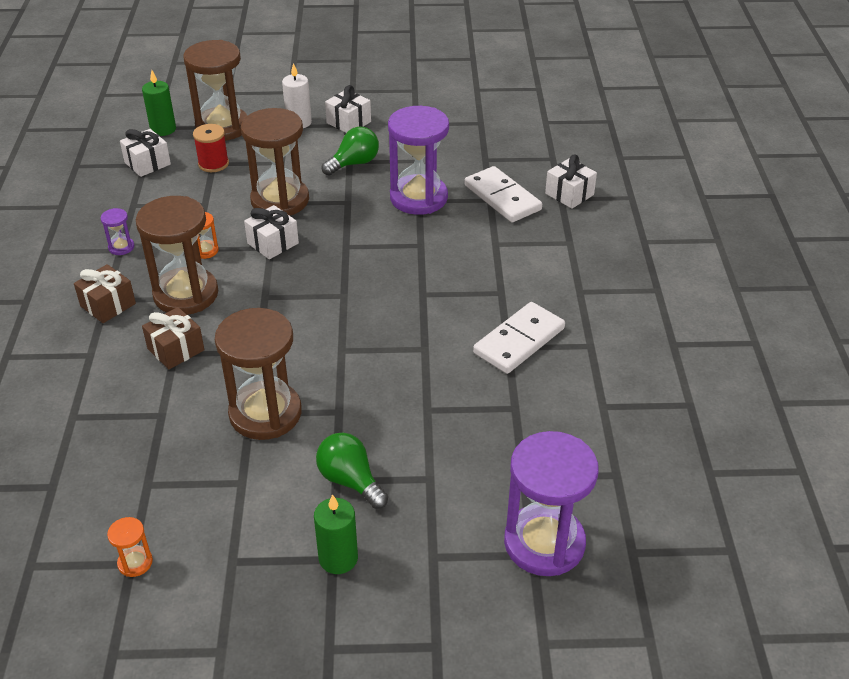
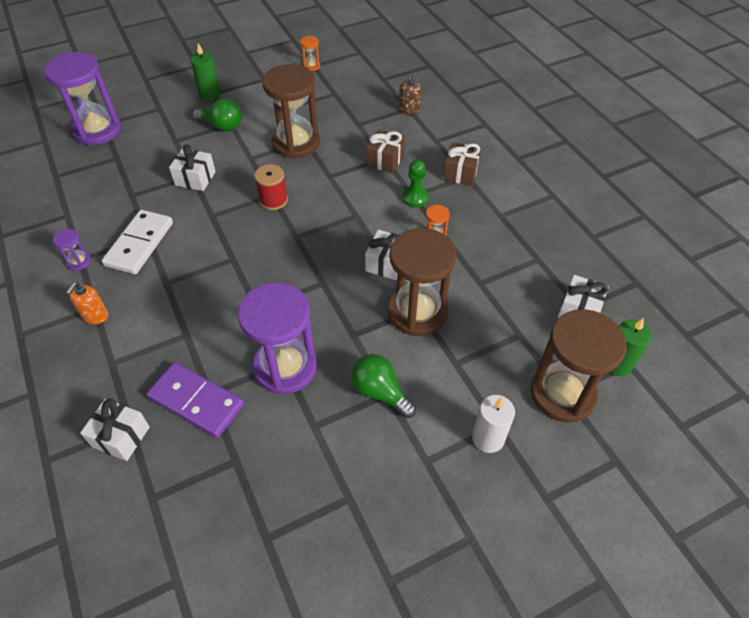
camera: 155 degrees right, 10 degrees up
(74, 413) = (409, 110): none -> brown soap dispenser
(121, 247) = (502, 218): purple hourglass -> purple hourglass (79, 261)
(186, 294) = (415, 198): brown hourglass -> green pawn
(213, 164) = (519, 334): red spool -> red spool (273, 200)
(348, 122) = (431, 464): white gift -> white gift (195, 178)
(354, 163) = (380, 392): green light bulb -> green light bulb turned 105 degrees clockwise
(502, 197) = (196, 401): white domino -> purple domino
(580, 284) = (95, 316): none -> orange soap dispenser

